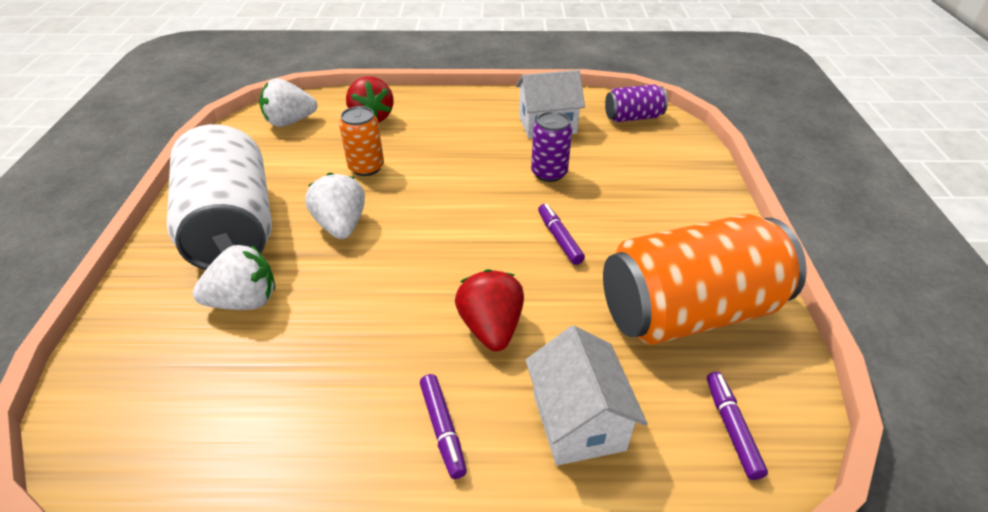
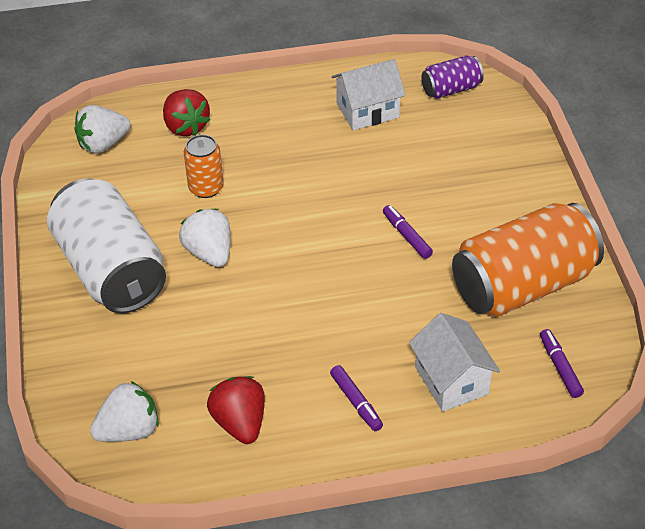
camera: 10 degrees left, 5 degrees up
(245, 301) = (159, 334): white strawberry -> white strawberry (129, 430)
(491, 328) = (370, 323): red strawberry -> red strawberry (240, 423)
(549, 173) = (382, 169): purple can -> none

